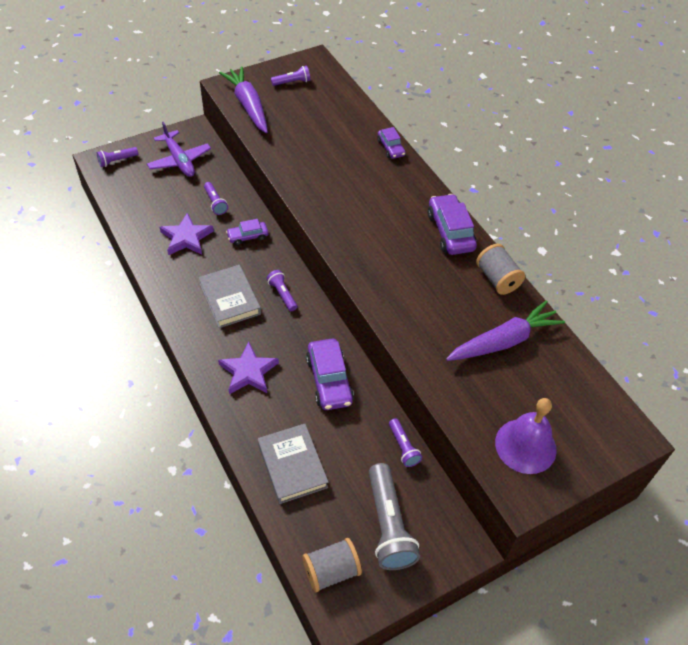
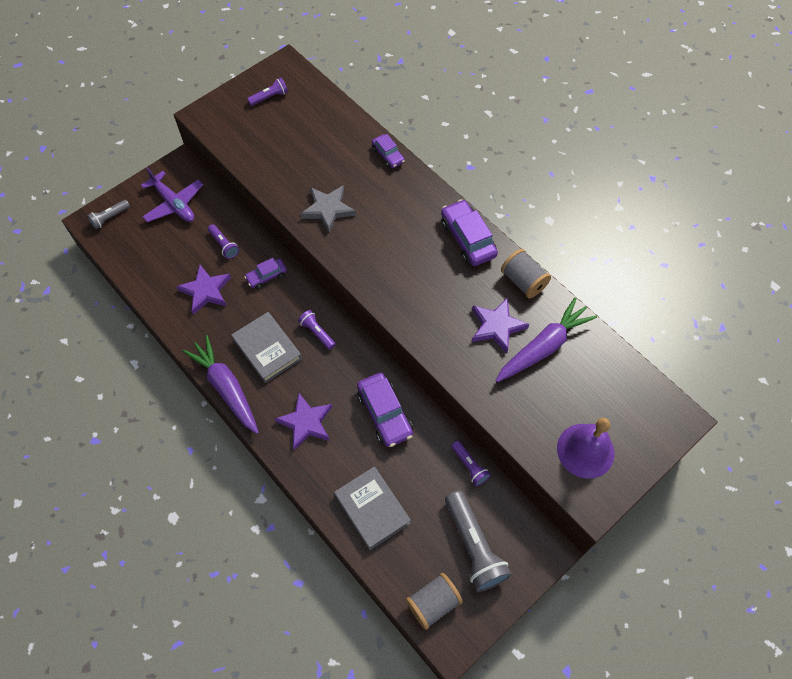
camera: 10 degrees left, 10 degrees up
(117, 161) = (110, 218): purple flashlight -> grey flashlight
(248, 106) = (232, 135): purple carrot -> purple carrot (226, 388)
(320, 182) = (328, 209): none -> grey star
(460, 313) = (496, 326): none -> purple star

